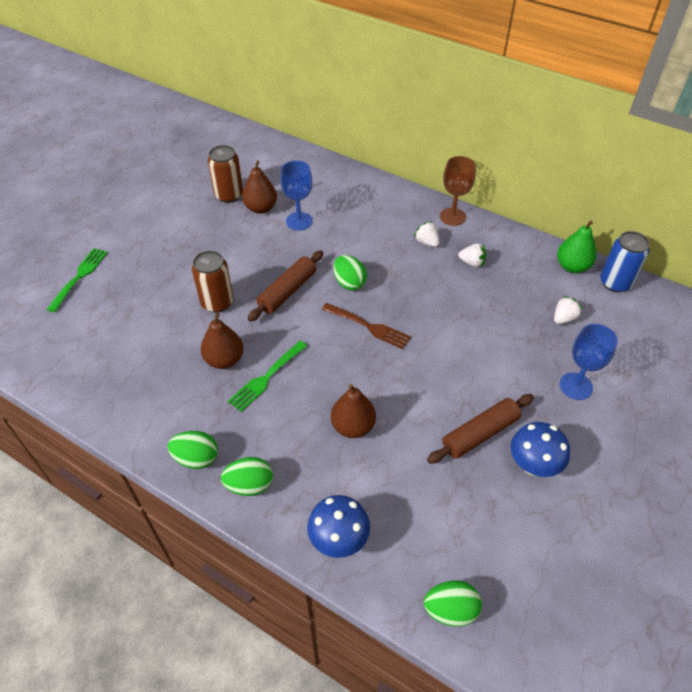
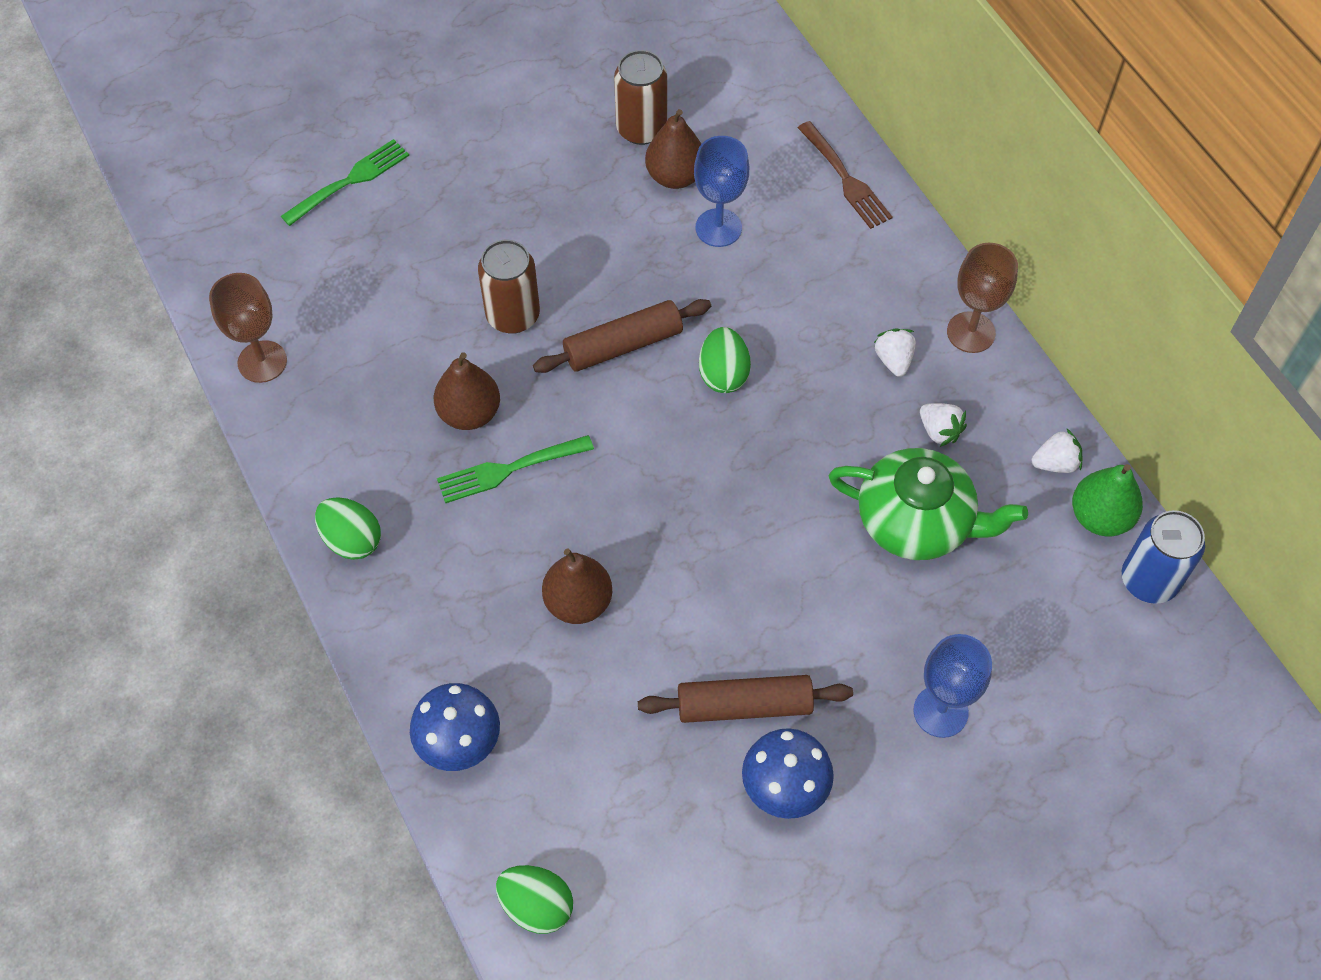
camera: 30 degrees right, 10 degrees up
(79, 388) = (262, 362): none -> brown goblet
(249, 485) = (395, 612): green egg -> none
(368, 326) = (701, 461): brown fork -> brown fork (844, 178)
(493, 306) = (916, 522): none -> green teapot
(564, 318) = (1011, 597): white strawberry -> white strawberry (1055, 463)

